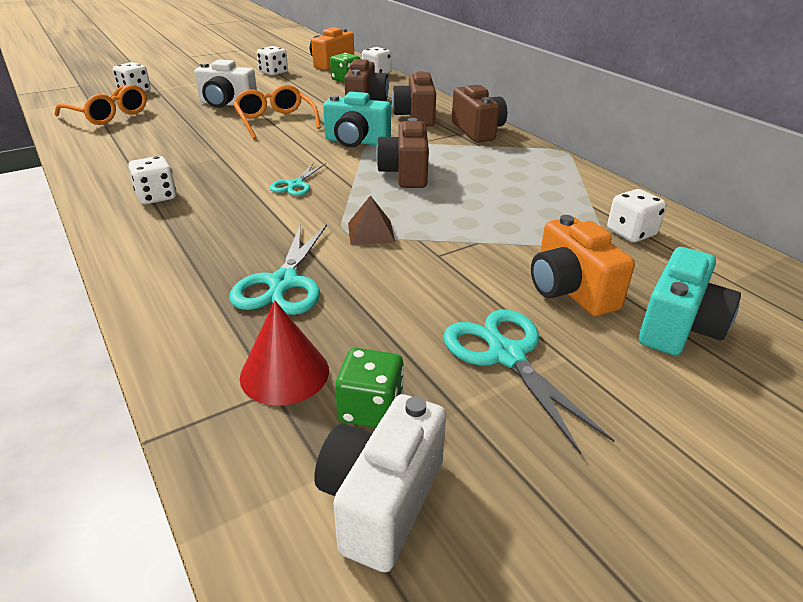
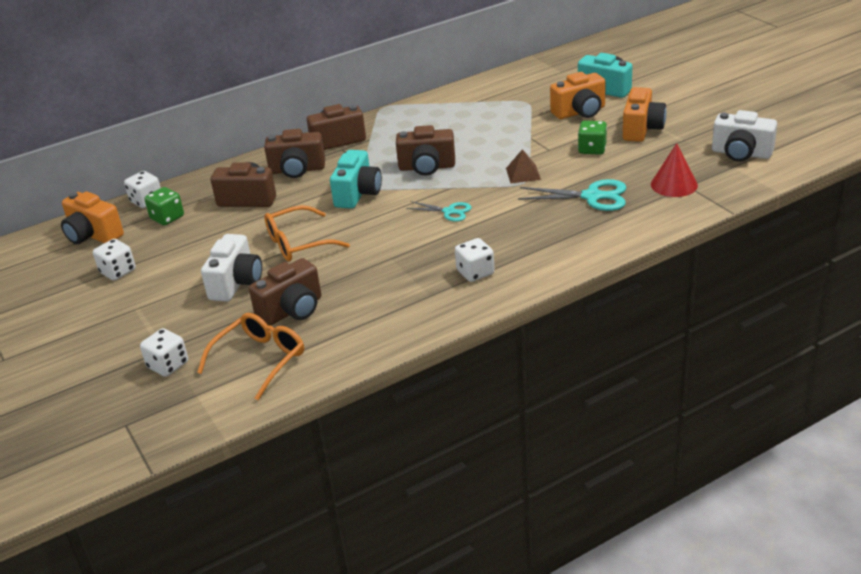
camera: 85 degrees left, 0 degrees up
(167, 122) = (292, 310): none -> brown camera
(370, 409) = (691, 160): green dice -> green dice (592, 149)
(506, 356) = (642, 129): turquoise scissors -> orange camera
(631, 233) = (512, 92): white dice -> none

